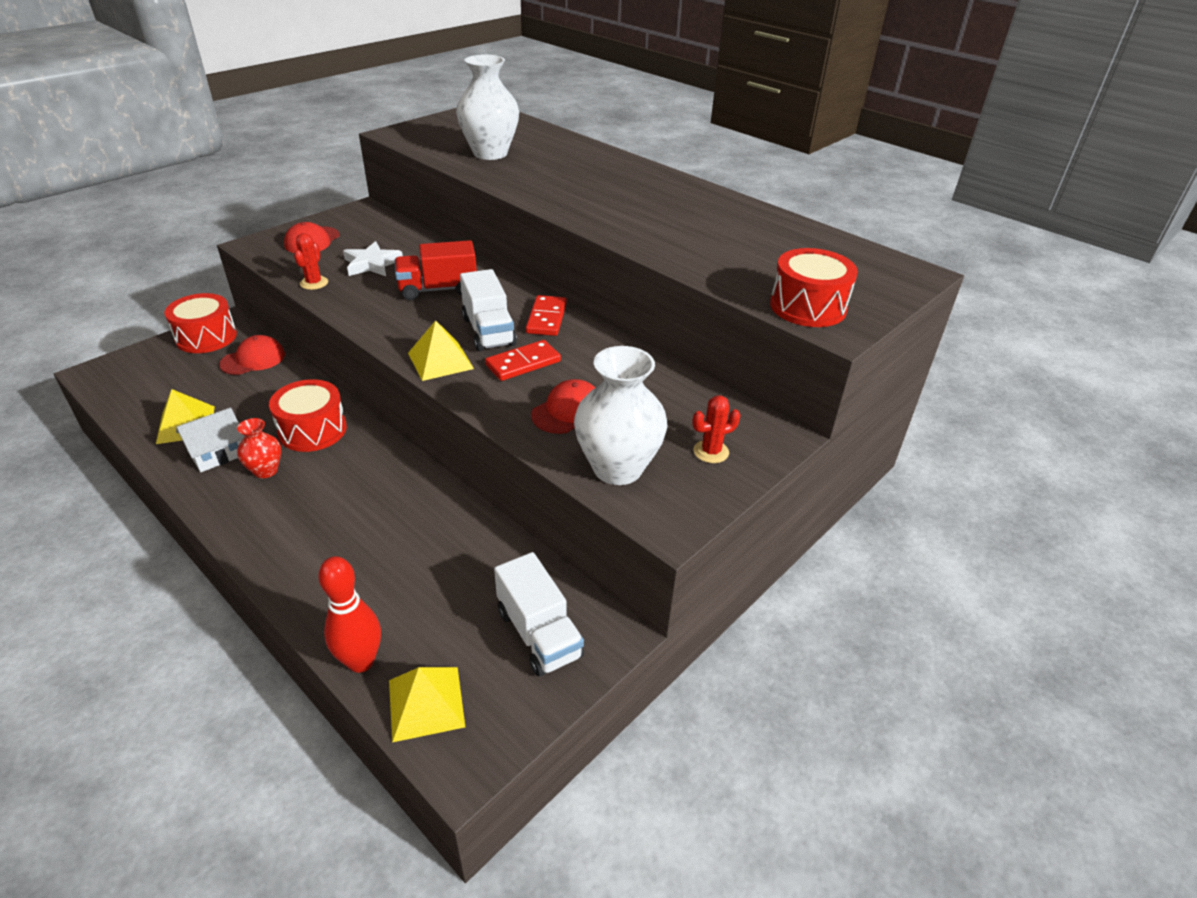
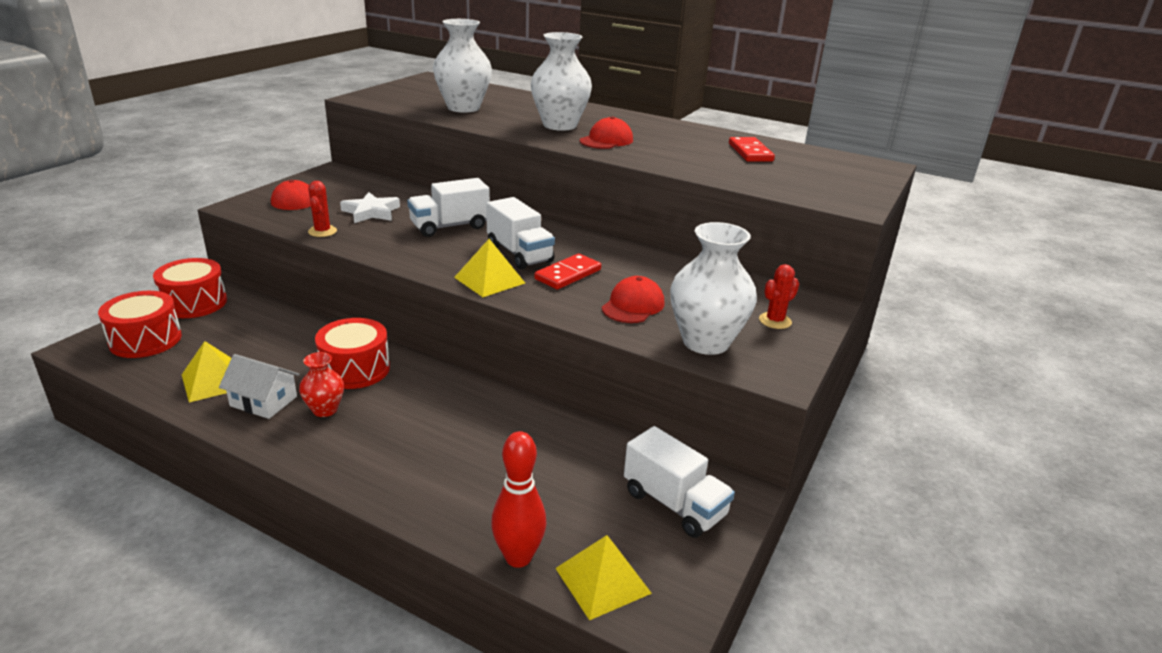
camera: 15 degrees left, 10 degrees down
(217, 453) = (263, 401): white house -> white house turned 75 degrees clockwise
(253, 359) = (257, 317): red cap -> red cap (606, 140)
(438, 289) = (450, 226): red truck -> white truck
(546, 318) = (566, 239): red domino -> red domino (750, 152)
(576, 184) = (559, 125): none -> white vase
(808, 307) = (819, 193): red drum -> red drum (145, 340)

